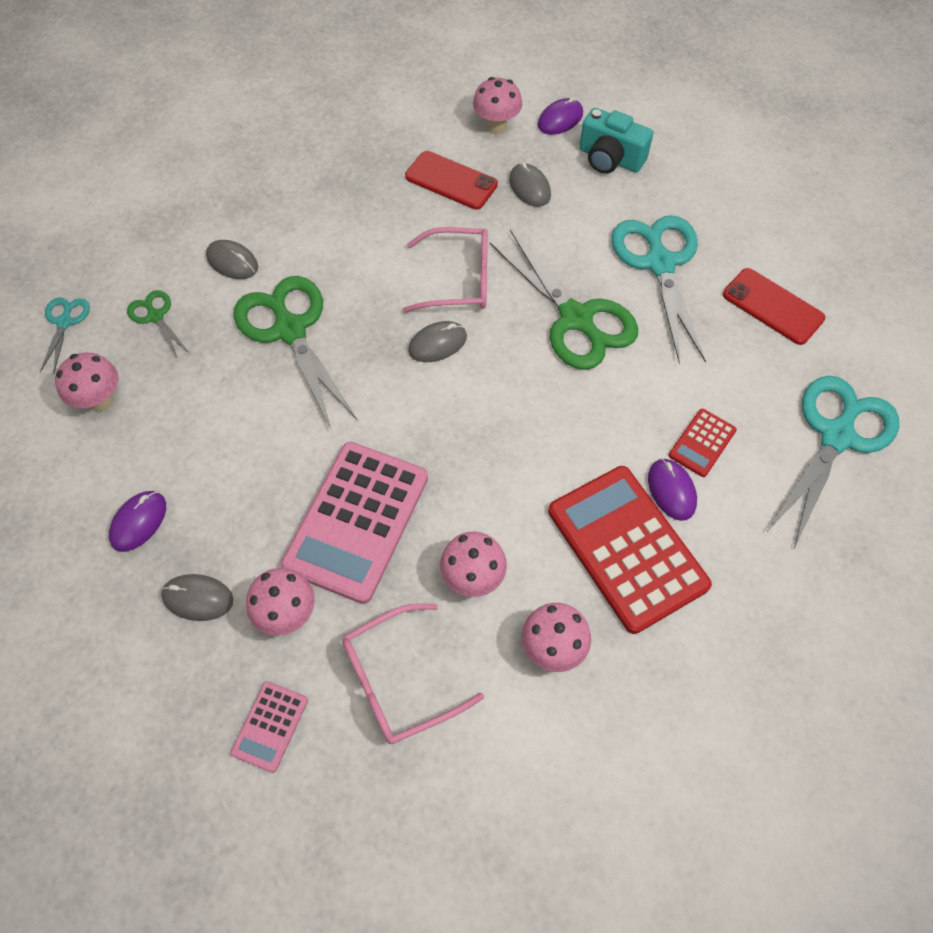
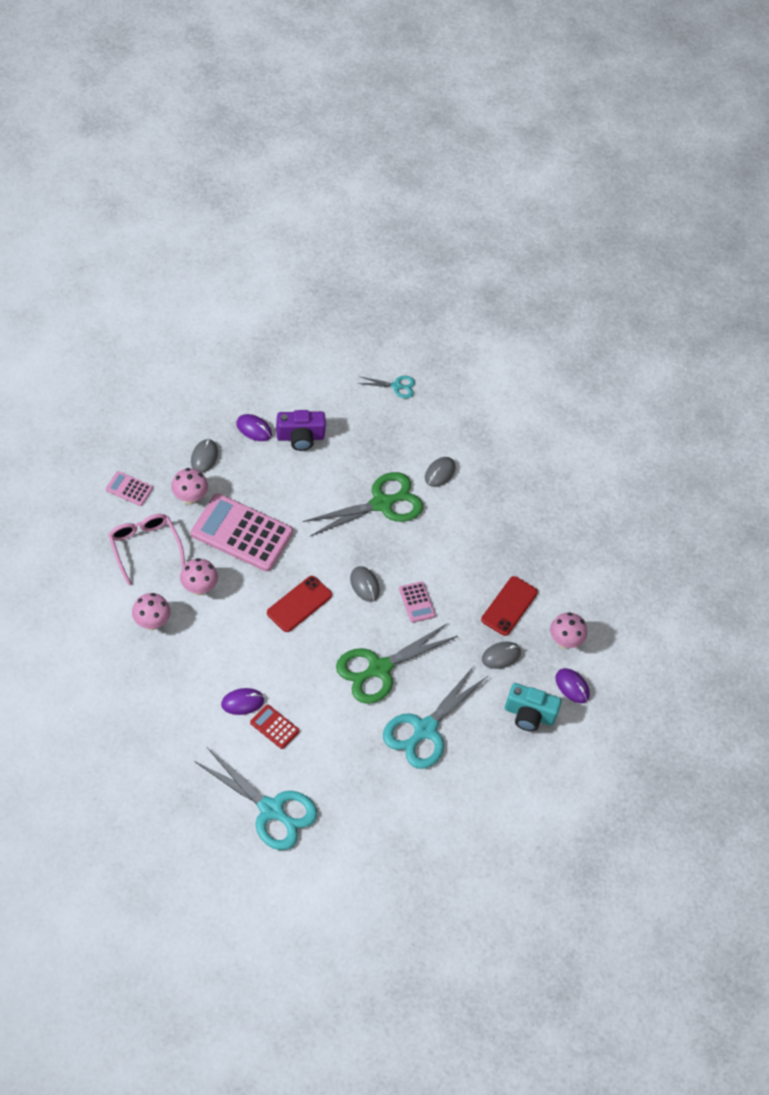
camera: 85 degrees right, 5 degrees down
(101, 400) = (337, 407): pink mushroom -> none
(155, 316) = (398, 432): green scissors -> none
(159, 449) = (300, 437): none -> purple camera
(459, 280) = (417, 602): pink glasses -> pink calculator
(610, 159) = (529, 715): turquoise camera -> turquoise camera turned 105 degrees counterclockwise
(626, 548) = (207, 670): red calculator -> none
(659, 263) = (425, 730): turquoise scissors -> turquoise scissors turned 135 degrees clockwise
(772, 306) = (381, 796): red phone -> red phone (299, 604)

